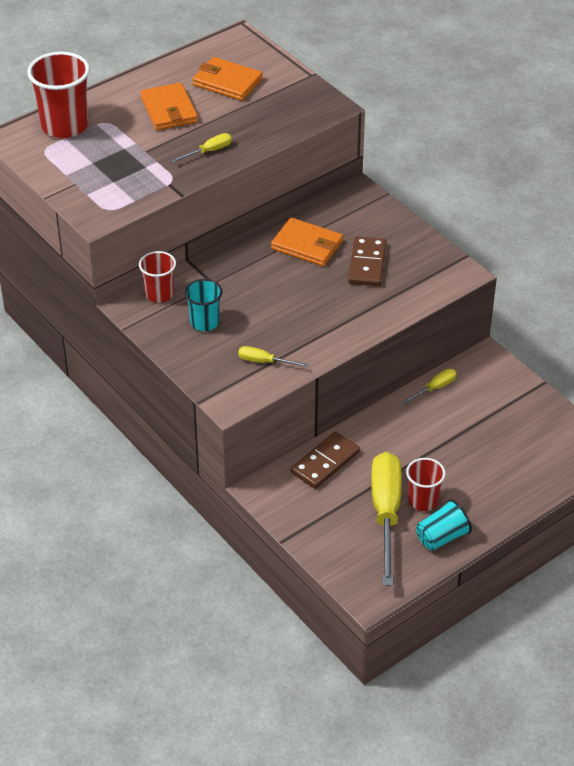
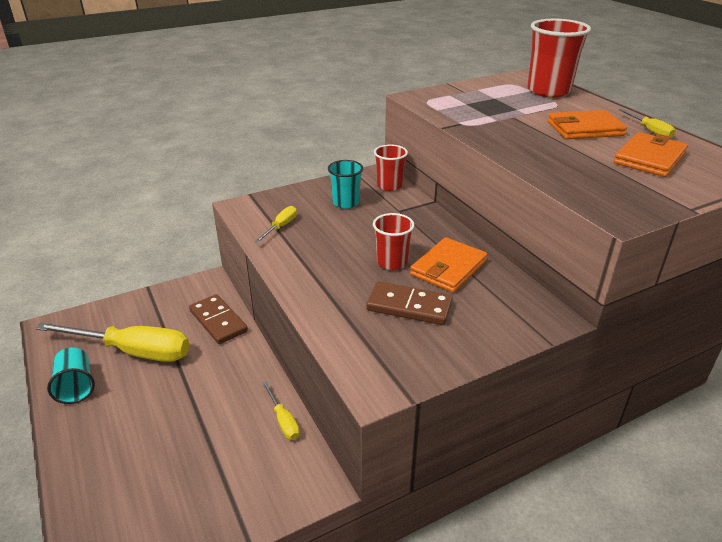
camera: 100 degrees right, 10 degrees down
(209, 151) = (514, 142): yellow screwdriver -> yellow screwdriver (649, 131)
(423, 501) = (130, 381): red cup -> red cup (392, 262)

